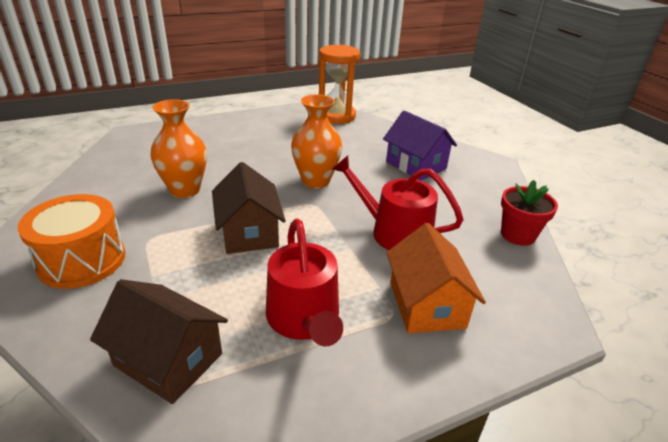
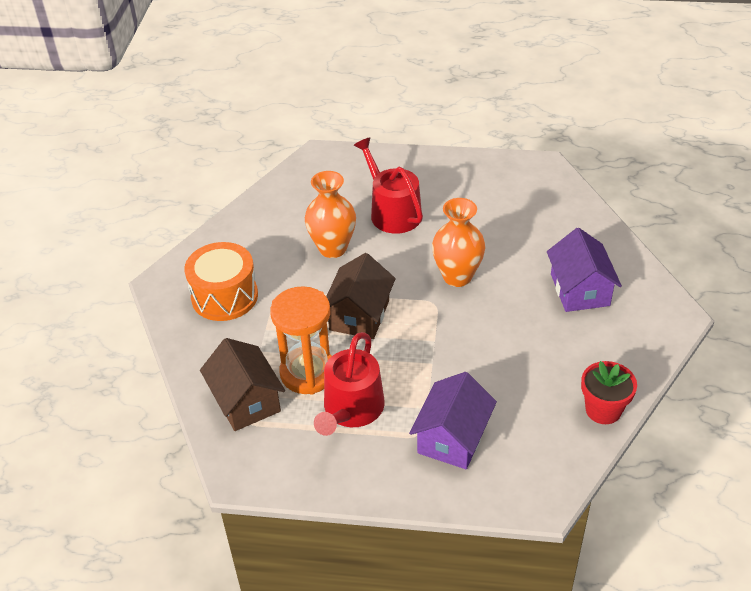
camera: 35 degrees right, 10 degrees up
(336, 116) = (551, 187): orange hourglass -> orange hourglass (308, 373)
(394, 232) = (485, 361): red watering can -> red watering can (392, 212)
(426, 304) = (452, 438): orange house -> purple house

